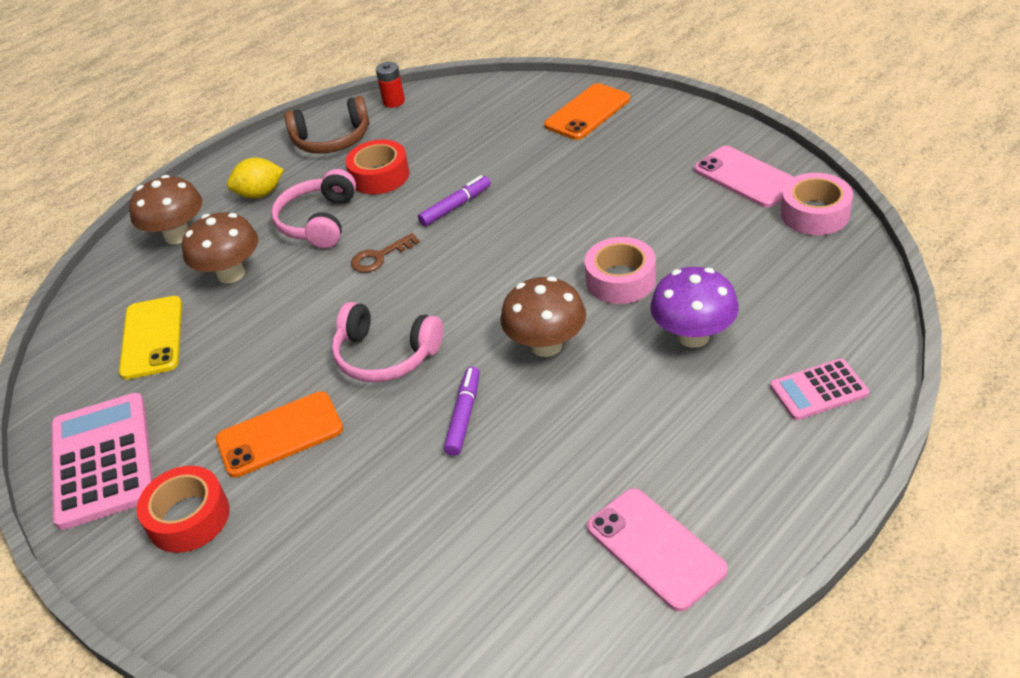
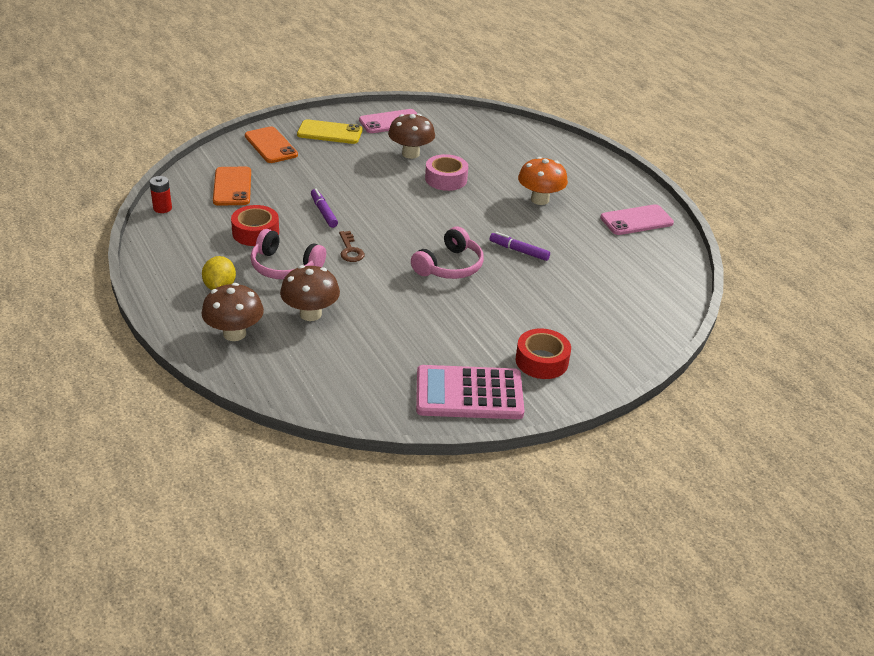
camera: 80 degrees left, 5 degrees down
(152, 337) = (354, 359): yellow phone -> yellow phone (330, 132)
(280, 434) = (492, 316): orange phone -> orange phone (232, 187)
(332, 139) = (182, 243): brown headphones -> none
(546, 345) = (481, 213): brown mushroom -> brown mushroom (410, 154)
(635, 398) = (540, 199): none -> orange mushroom
(693, 336) = (506, 172): purple mushroom -> none
(815, 214) = (440, 116): pink tape -> none
(818, 390) = (565, 155): pink calculator -> none

